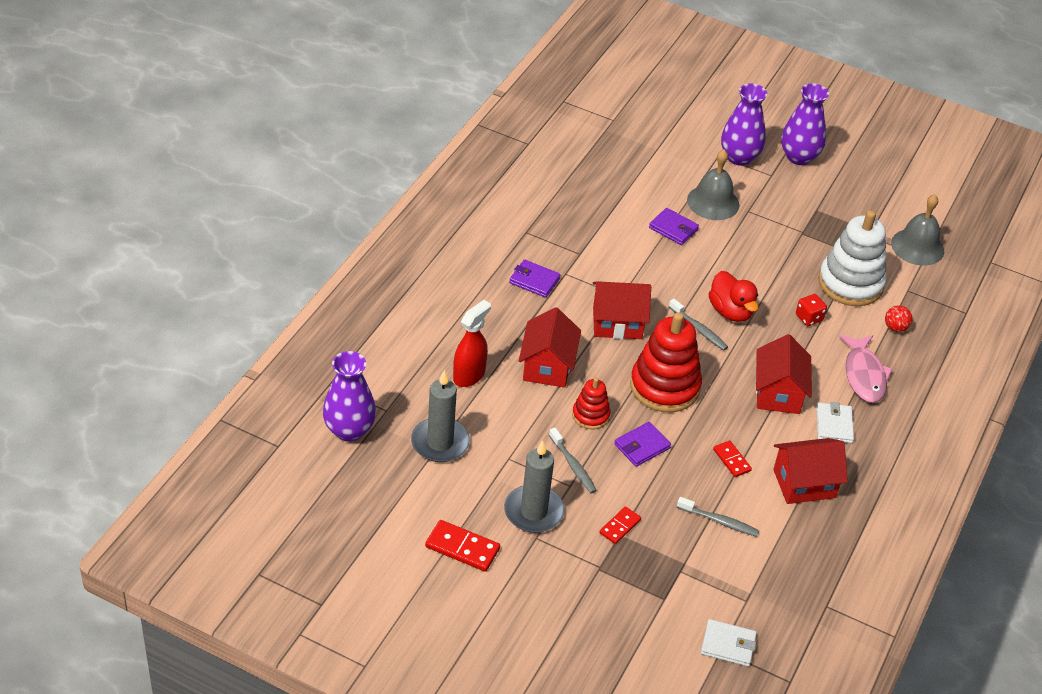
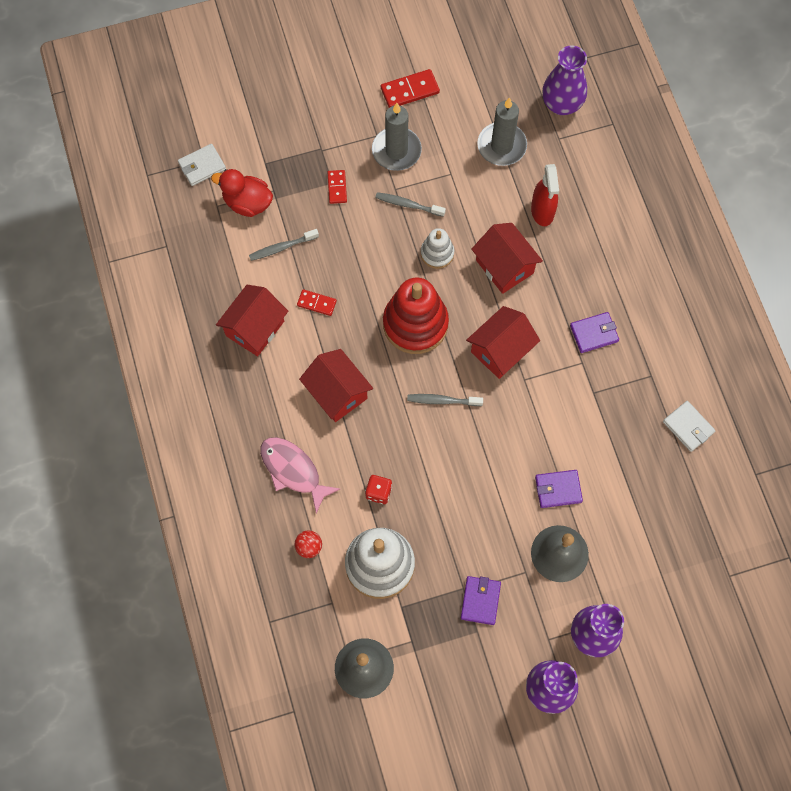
camera: 140 degrees right, 25 degrees up
(590, 415) = (437, 253): red stacking toy -> white stacking toy
(642, 446) = (382, 260): purple wallet -> purple wallet (480, 601)
(730, 311) = (437, 441): red duck -> red duck (247, 203)
(834, 425) = (276, 400): white wallet -> white wallet (688, 427)

